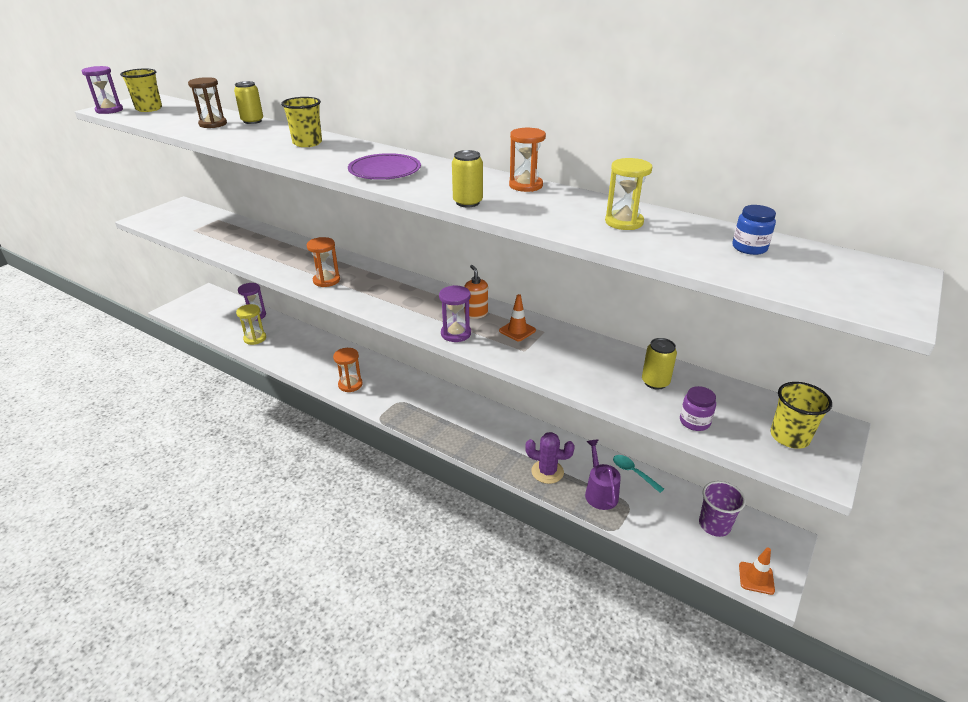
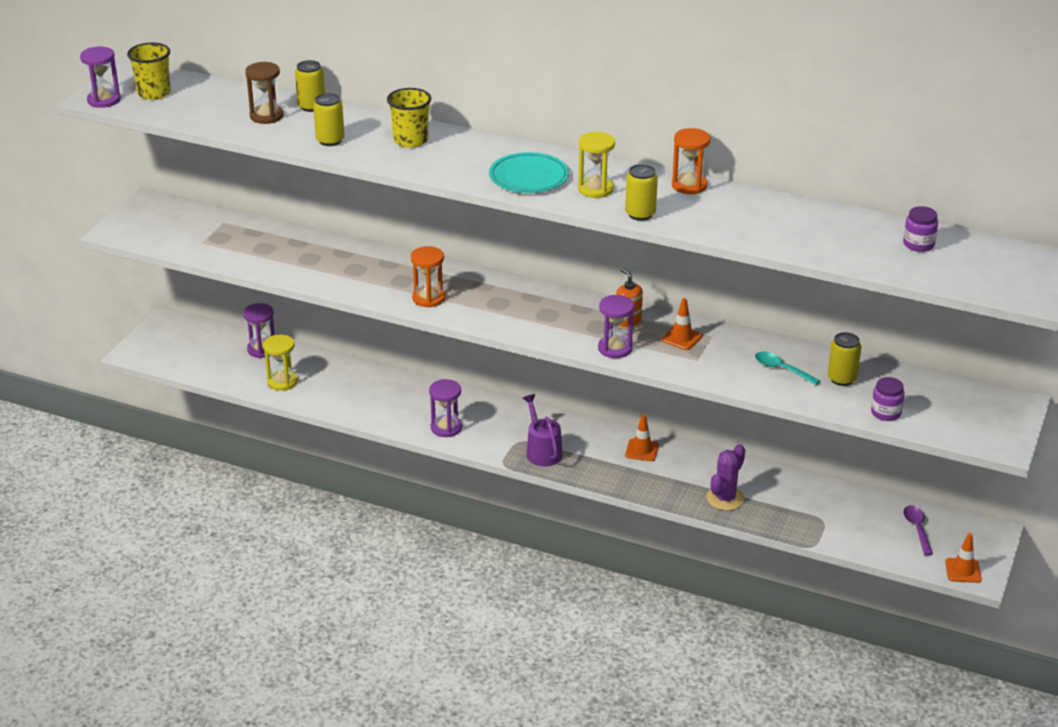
camera: 10 degrees left, 0 degrees up
(244, 139) = (330, 140): none -> yellow can
(350, 384) = (446, 428): orange hourglass -> purple hourglass
(385, 170) = (528, 177): purple plate -> turquoise plate
(491, 420) = (642, 450): none -> orange traffic cone
(547, 472) = (725, 498): purple cactus -> purple cactus turned 60 degrees counterclockwise
(600, 492) = (789, 512): purple watering can -> purple watering can (542, 451)
(624, 222) = (800, 225): yellow hourglass -> yellow hourglass (595, 189)
(633, 472) = (822, 488): turquoise spoon -> turquoise spoon (781, 369)
(714, 525) = (917, 529): purple cup -> purple spoon
(749, 248) = (918, 244): blue jar -> purple jar
(789, 437) = (975, 417): yellow cup -> none

